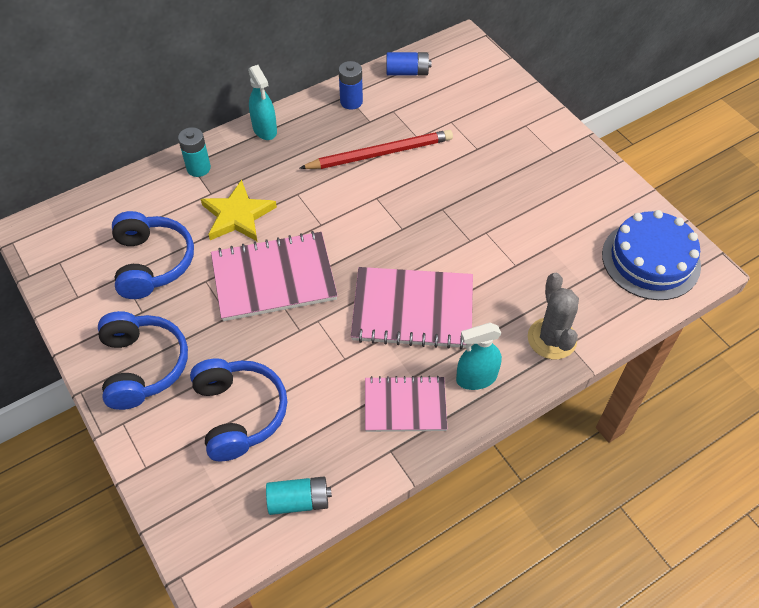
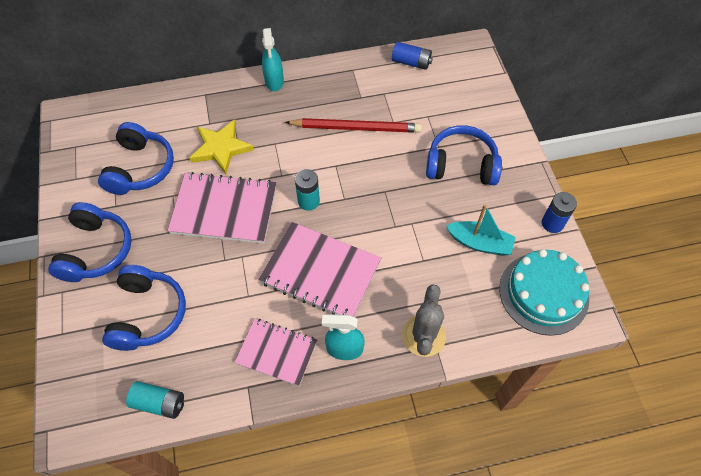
camera: 20 degrees right, 5 degrees up
(198, 168) = (209, 99): turquoise battery -> turquoise battery (308, 201)
(351, 102) = (353, 76): blue battery -> blue battery (552, 223)
(509, 160) = (461, 165): none -> blue headphones
(565, 231) = (480, 243): none -> turquoise boat
(650, 260) = (543, 293): blue cake -> turquoise cake

